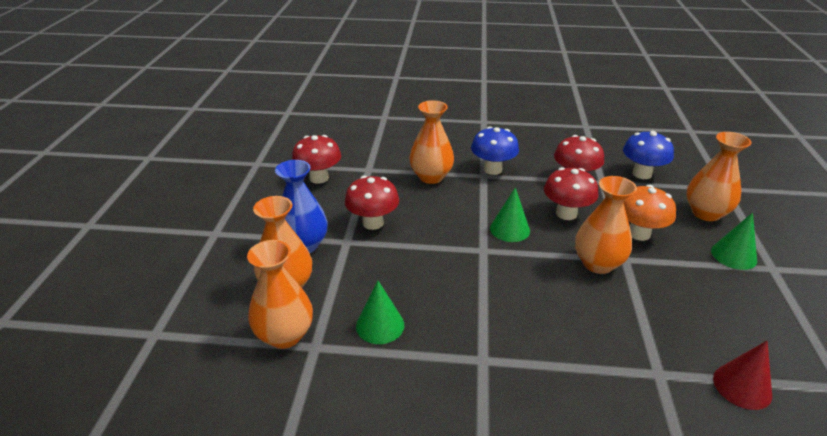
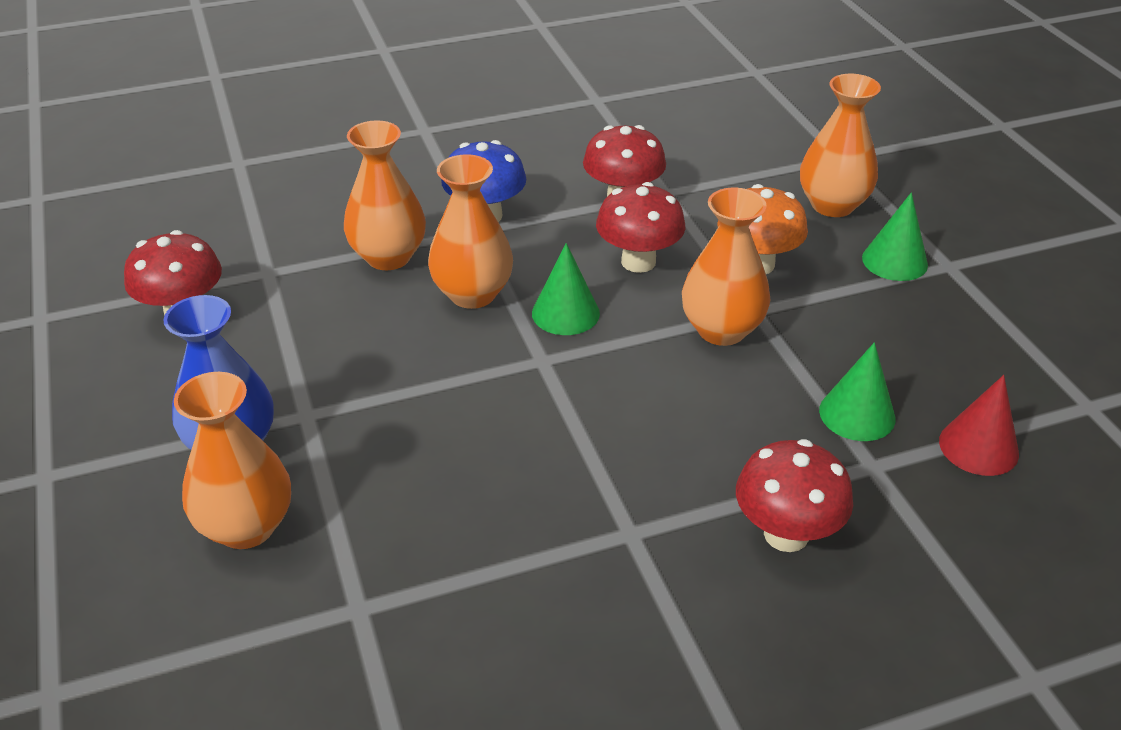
camera: 25 degrees left, 5 degrees up
(285, 335) = (295, 609): orange vase -> orange vase (472, 294)
(373, 223) = (333, 368): red mushroom -> red mushroom (786, 534)
(380, 325) = (445, 536): green cone -> green cone (857, 414)
(642, 174) = (717, 164): blue mushroom -> none

